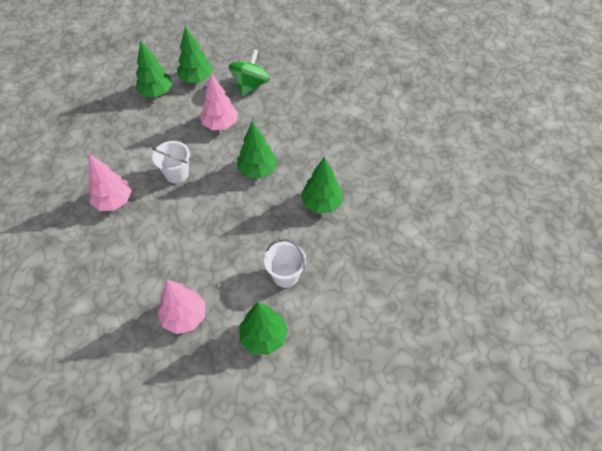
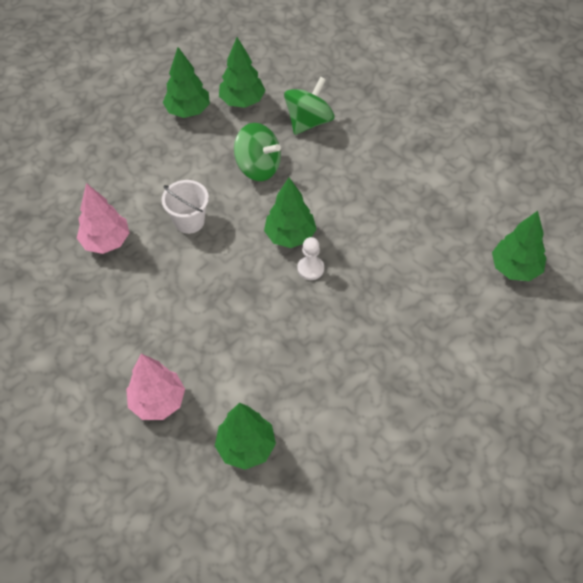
camera: 15 degrees right, 0 degrees up
(220, 124) = (258, 167): pink tree -> green spinning top
(279, 191) = (310, 268): none -> white pawn
(285, 275) = (292, 377): white bucket -> none
(321, 203) = (360, 295): green tree -> green tree (515, 268)

